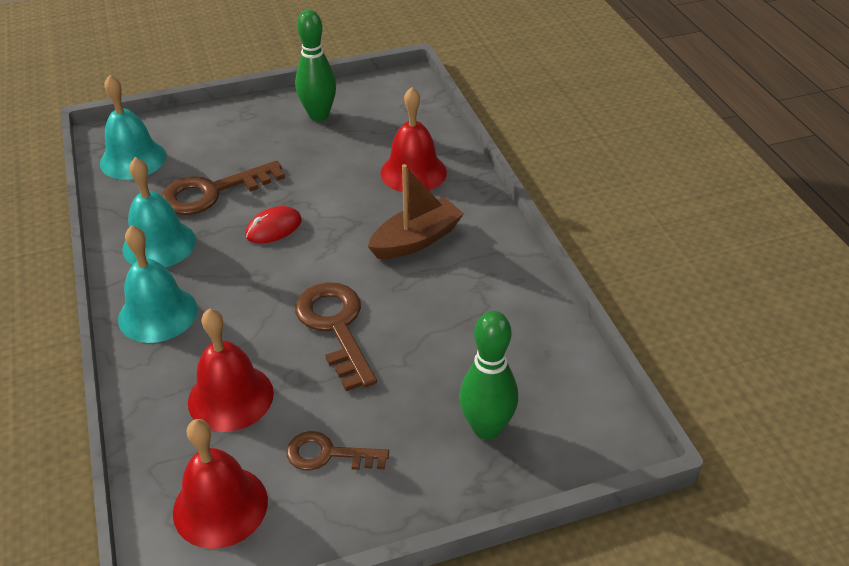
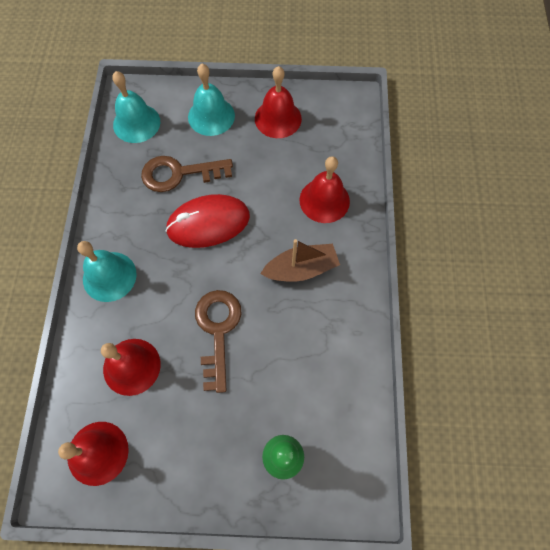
camera: 20 degrees right, 25 degrees up
(159, 244) = (129, 212): turquoise bell -> turquoise bell (211, 116)
(273, 228) = (208, 223): red mouse -> red mouse, size x1.92
(319, 115) = (278, 118): green bowling pin -> red bell
(328, 454) = (175, 438): brown key -> none

